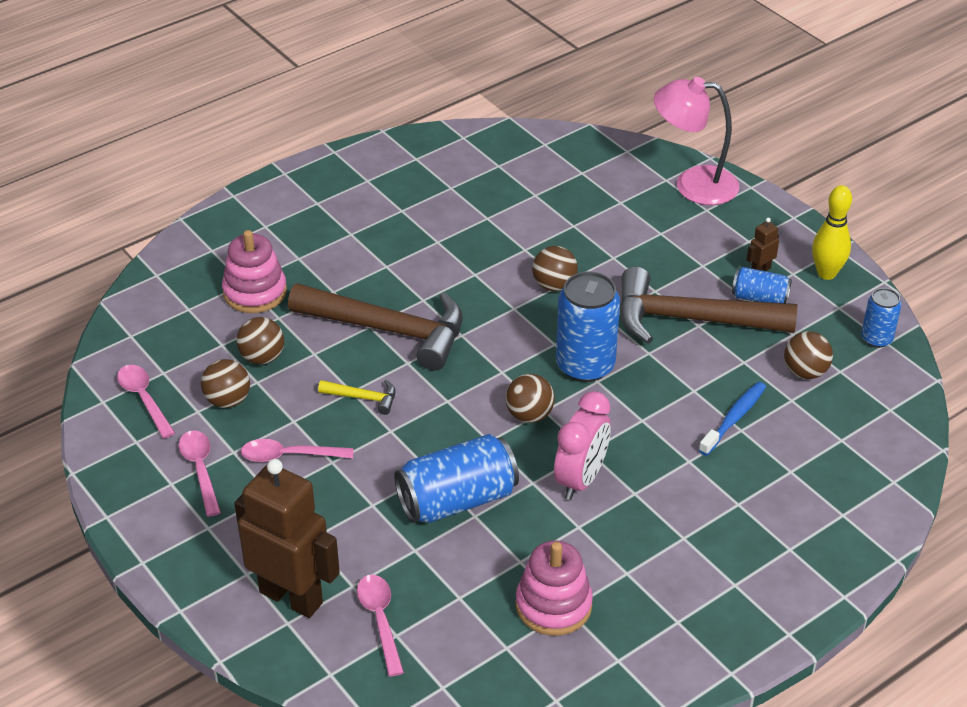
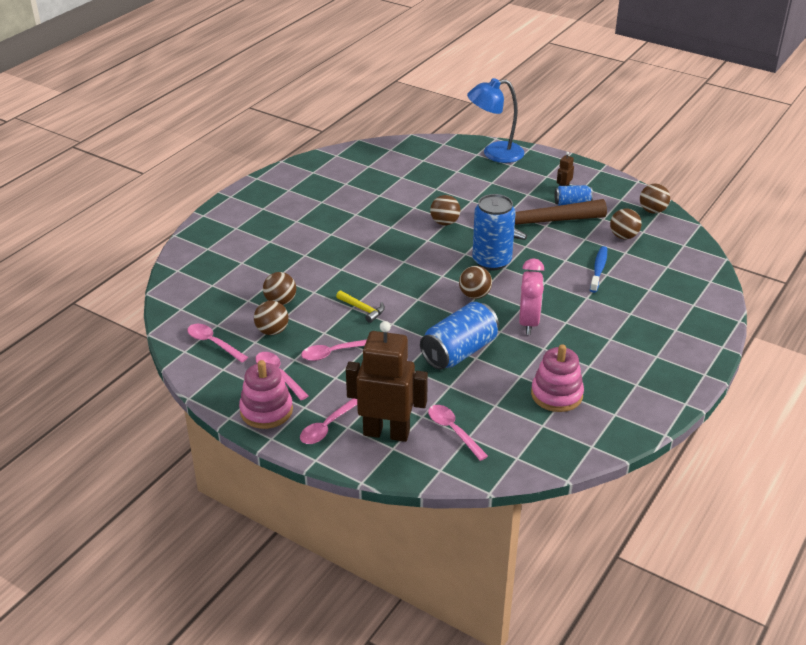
camera: 20 degrees left, 5 degrees down
(221, 566) = (327, 427): none -> pink spoon
(255, 292) = (252, 266): pink stacking toy -> pink stacking toy (266, 411)
(363, 398) = (362, 309): yellow hammer -> yellow hammer turned 45 degrees clockwise
(389, 330) = (356, 268): brown hammer -> none
(693, 184) = (494, 154): pink lamp -> blue lamp
(826, 273) = (602, 184): yellow bowling pin -> none
(876, 339) = (652, 211): blue can -> brown ball

